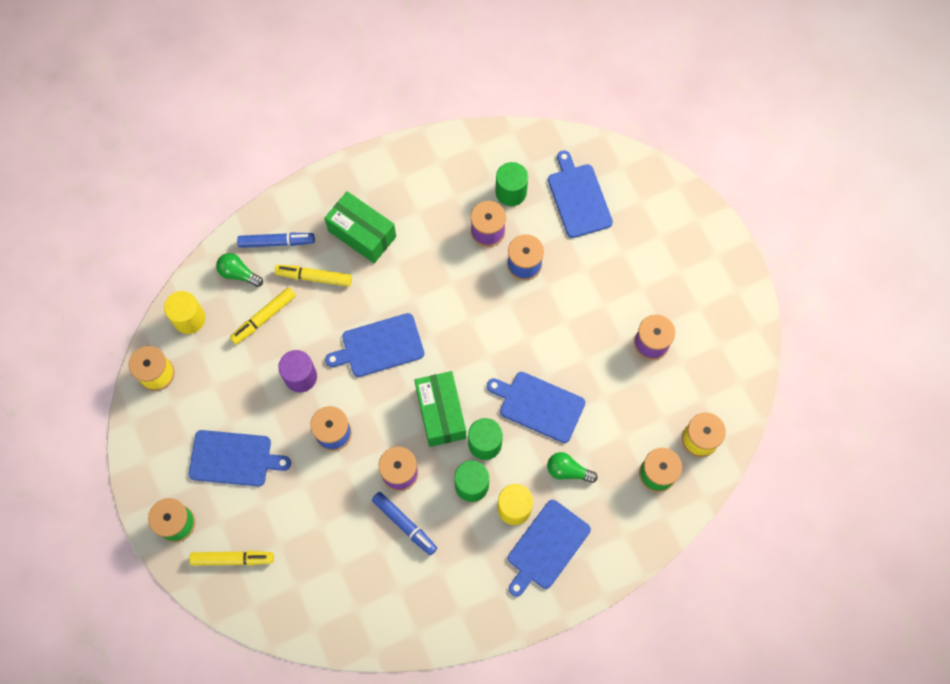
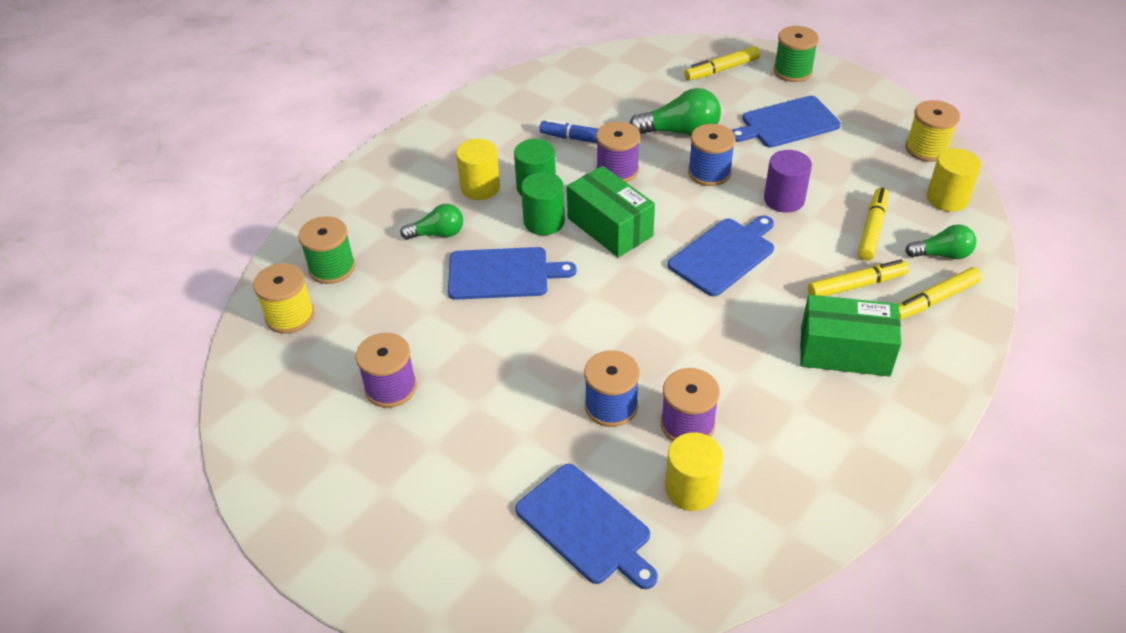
camera: 155 degrees right, 25 degrees down
(276, 242) = (934, 300): blue marker -> yellow marker
(323, 493) = (680, 132): none -> green light bulb
(511, 192) = (691, 489): green cylinder -> yellow cylinder
(547, 547) = (429, 173): blue cutting board -> none

